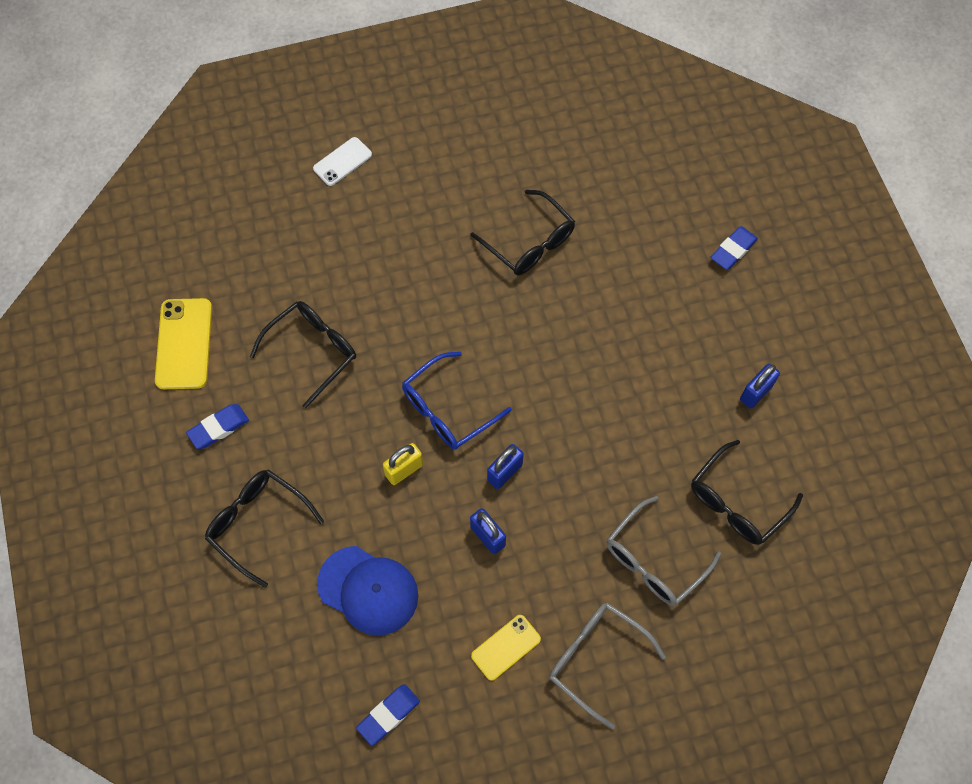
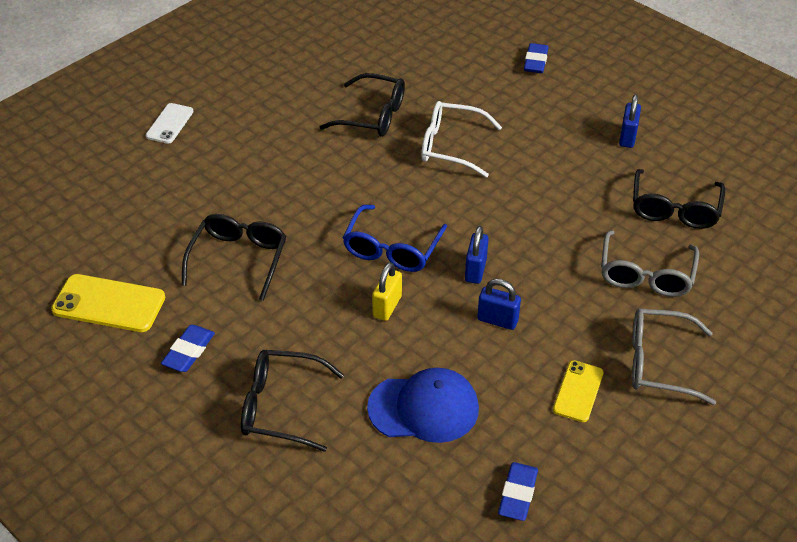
camera: 30 degrees left, 20 degrees down
(184, 344) = (109, 304): yellow phone -> yellow phone turned 45 degrees counterclockwise
(577, 317) = (450, 146): none -> white glasses

